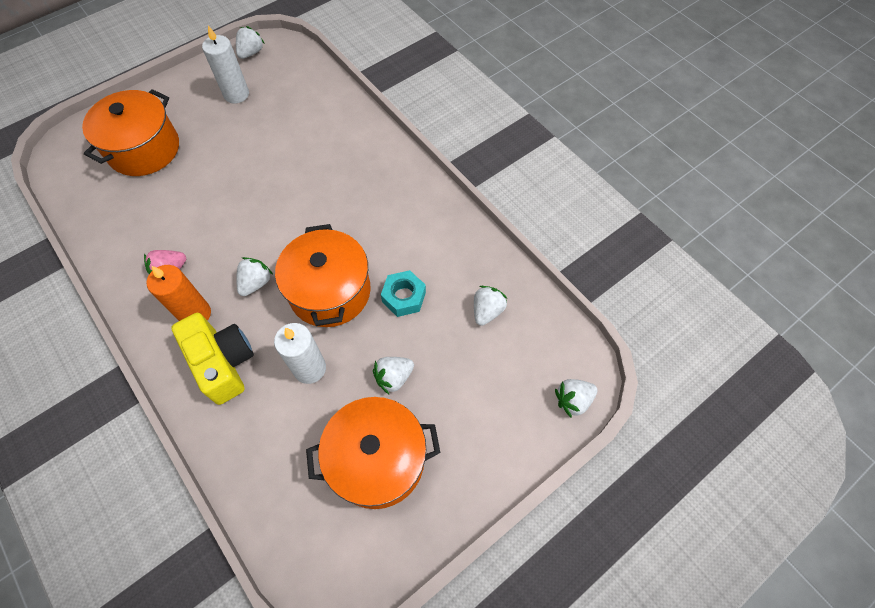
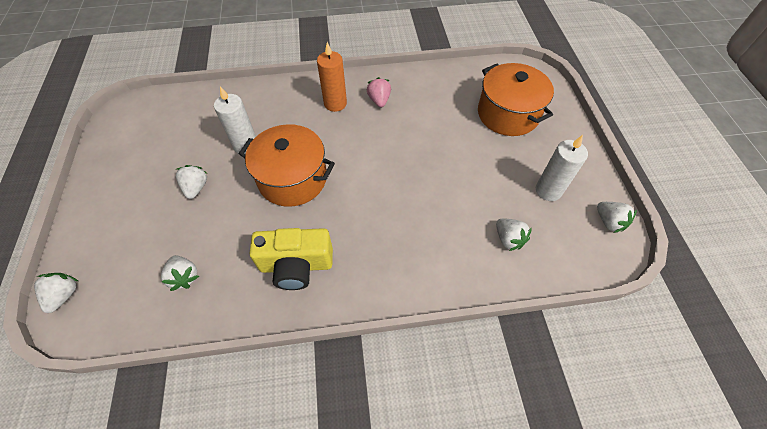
camera: 120 degrees right, 5 degrees down
(223, 363) = (289, 106): yellow camera -> yellow camera (296, 265)
(256, 283) = (334, 140): white strawberry -> white strawberry (508, 239)
(377, 460) = (157, 156): orange pot -> none
(404, 297) = (248, 223): turquoise nut -> none

